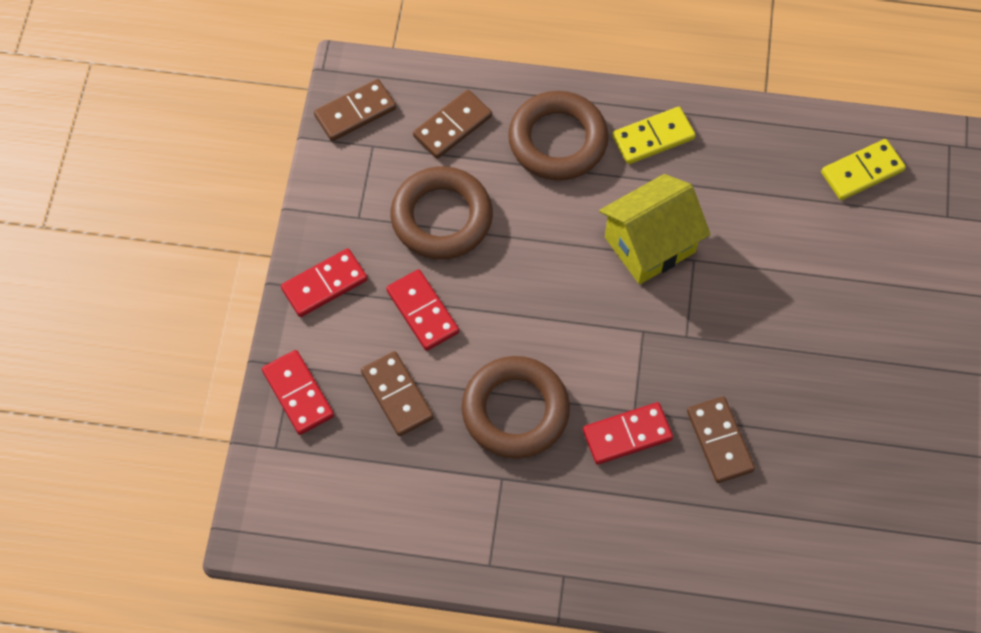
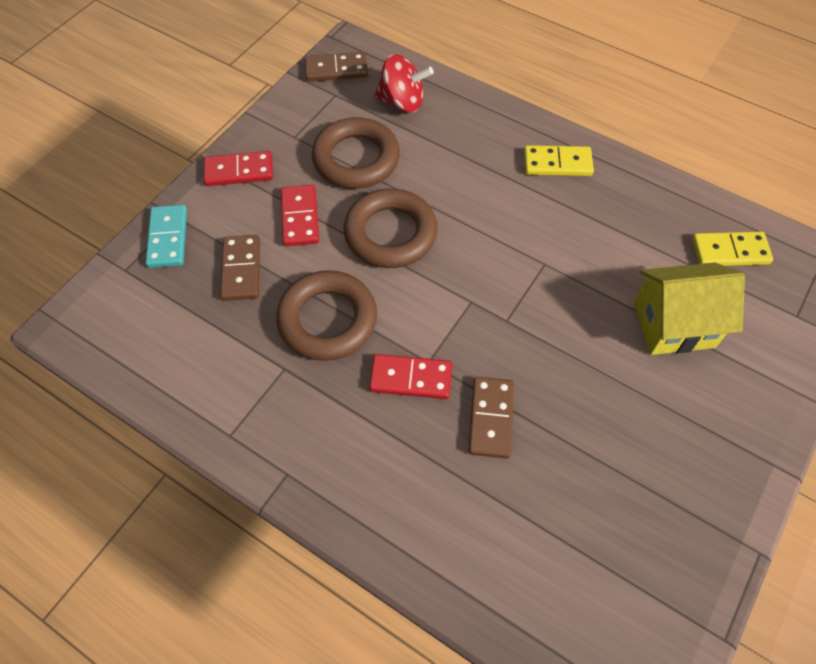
camera: 25 degrees right, 5 degrees down
(298, 394) = (168, 238): red domino -> turquoise domino
(452, 126) = (402, 102): brown domino -> red spinning top
(557, 141) = (478, 139): brown ring -> brown ring (390, 233)
(649, 245) = (512, 238): yellow house -> yellow house (673, 325)

